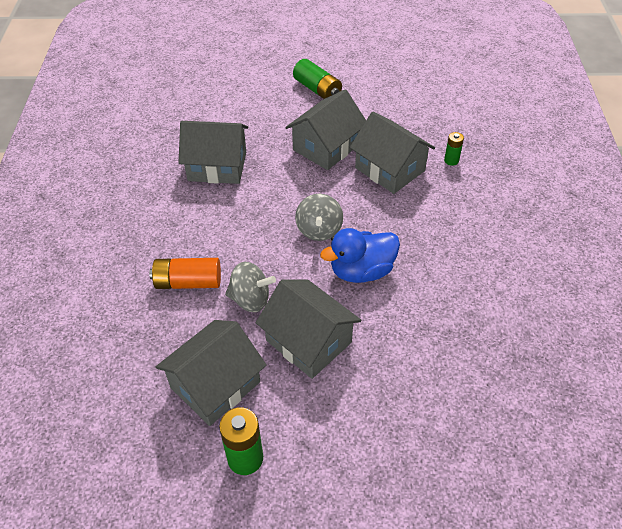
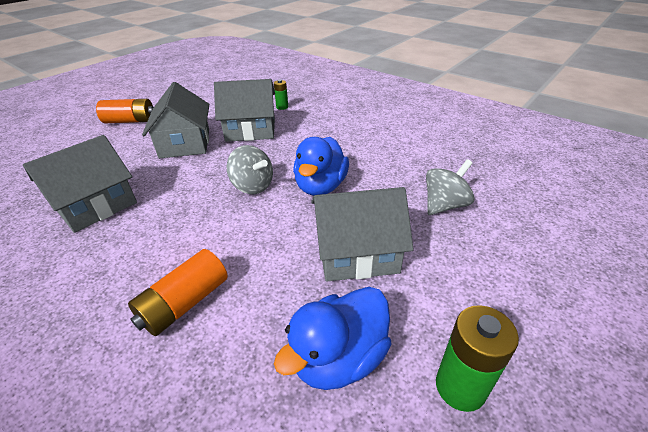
camera: 50 degrees left, 10 degrees down
(215, 384) = (339, 357): grey house -> blue duck
(250, 299) = (267, 266): grey spinning top -> grey spinning top (444, 205)
(317, 89) = (130, 121): green battery -> orange battery

